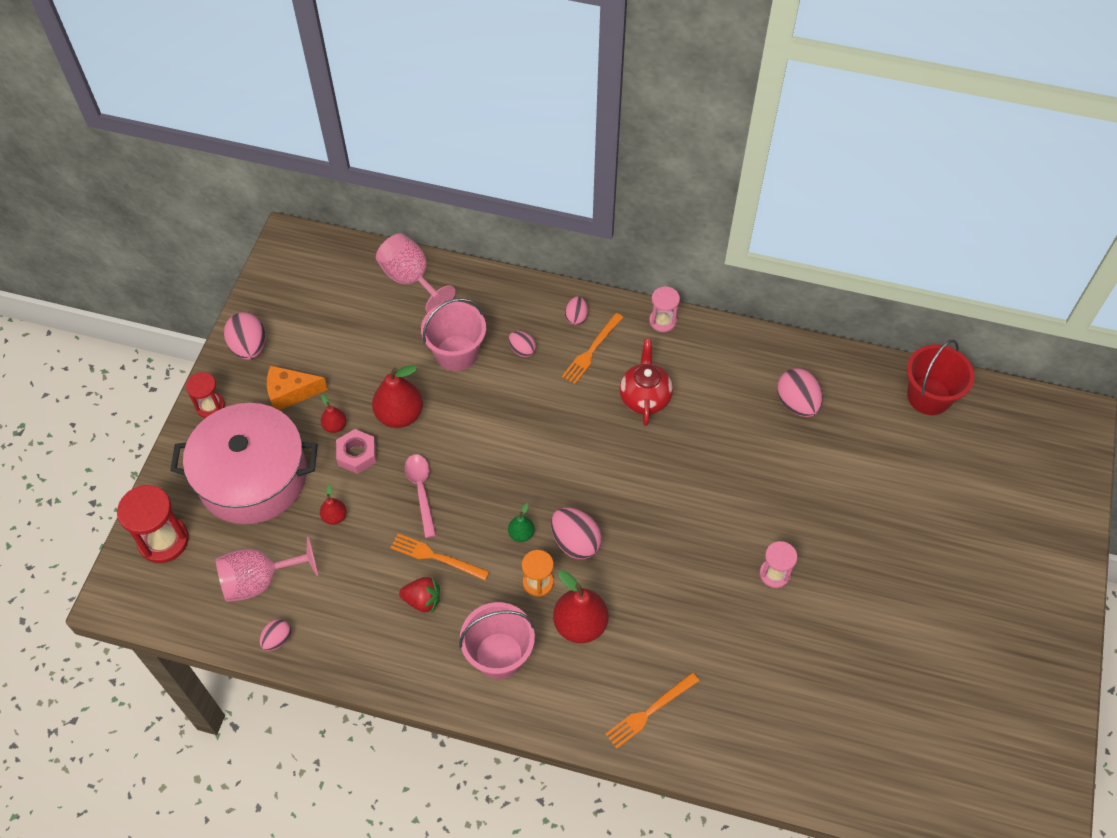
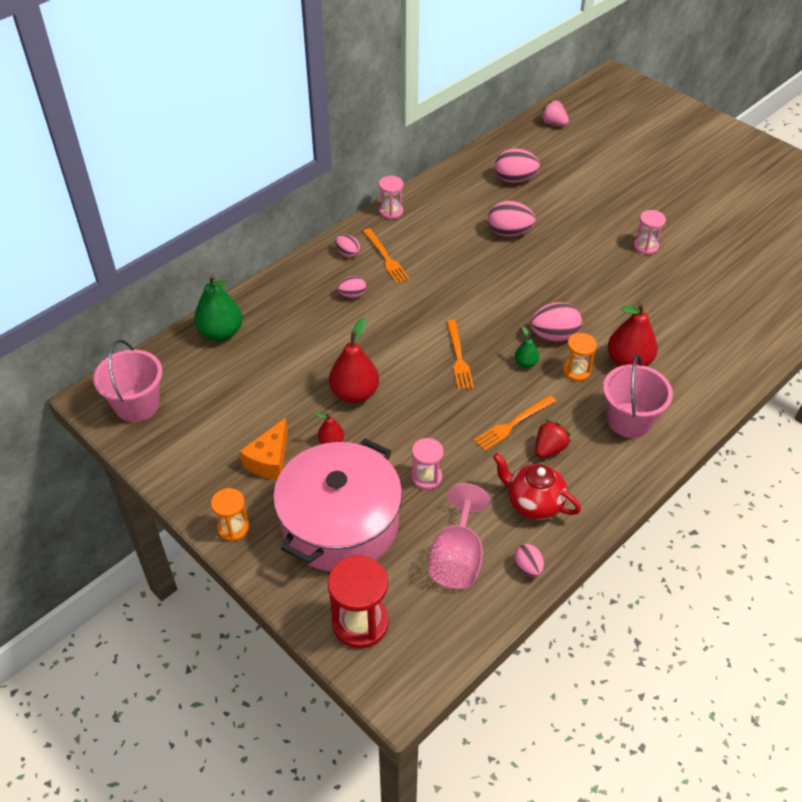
camera: 60 degrees left, 10 degrees down
(210, 406) = (233, 528): red hourglass -> orange hourglass
(249, 347) = (191, 472): pink egg -> pink egg (509, 233)
(334, 517) = (426, 477): red pear -> pink hourglass
(357, 454) = (373, 437): pink nut -> none
(411, 280) = (221, 333): pink goblet -> green pear
(421, 491) = (442, 409): pink spoon -> none
(456, 353) = (322, 334): pink bucket -> pink bucket (137, 405)
(645, 397) = (452, 248): red teapot -> red teapot (533, 503)
(650, 711) = (723, 353): orange fork -> orange fork (458, 357)
(929, 396) = (553, 123): red bucket -> pink strawberry

